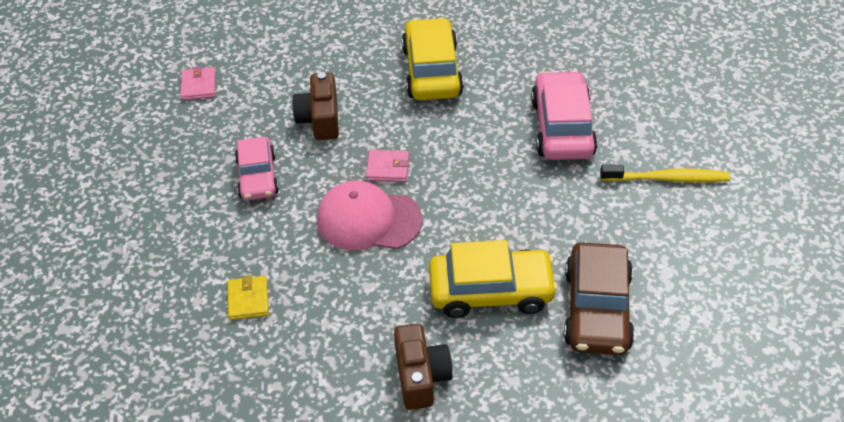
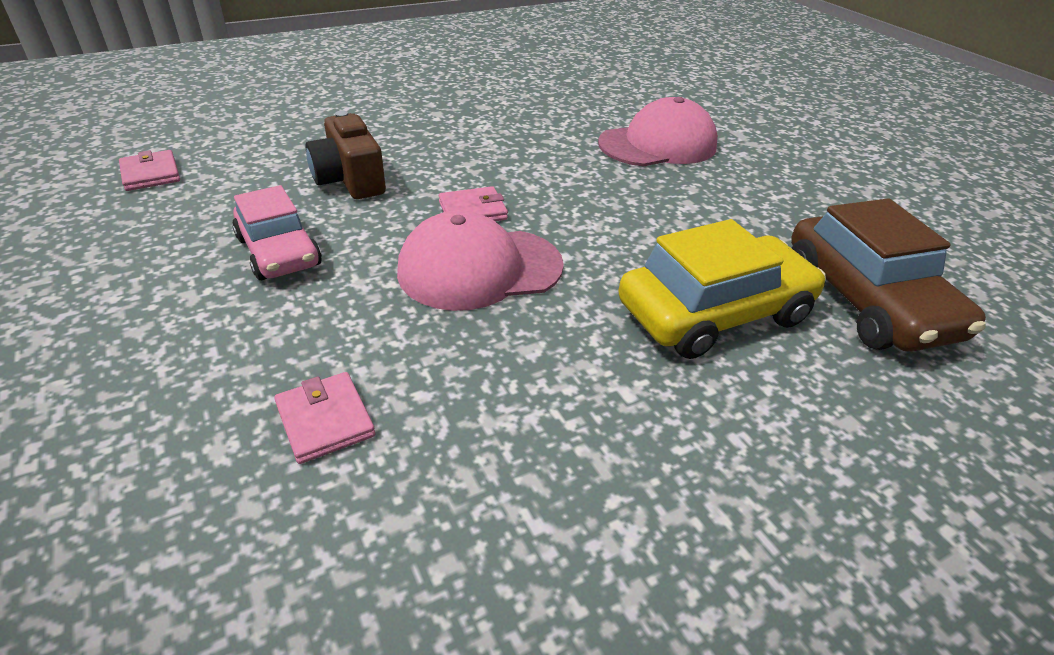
camera: 25 degrees left, 10 degrees down
(248, 299) = (325, 420): yellow wallet -> pink wallet
(421, 376) = (706, 459): brown camera -> none
(432, 71) = (472, 122): yellow car -> none
(562, 127) = (658, 144): pink car -> pink cap
(667, 178) = (809, 166): yellow toothbrush -> none

